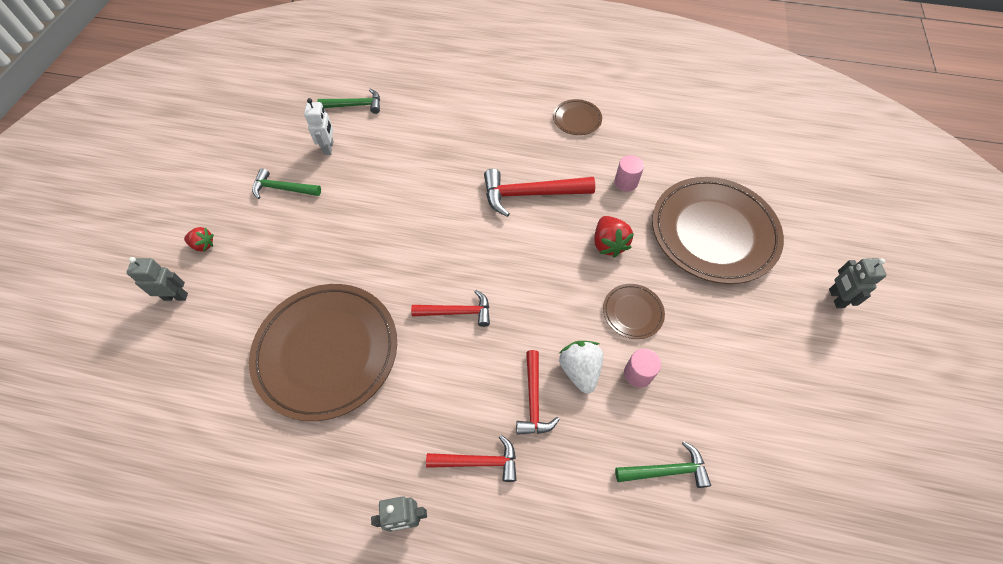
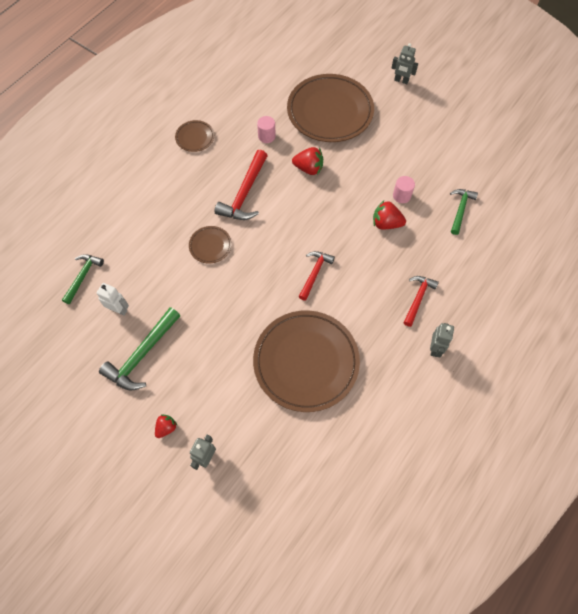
camera: 65 degrees left, 5 degrees up
(283, 189) = (142, 355): green hammer -> green hammer, size x1.59
(533, 400) = (393, 255): red hammer -> none
(579, 370) = (386, 223): white strawberry -> red strawberry
(632, 312) = (362, 179): brown plate -> brown plate (210, 246)

